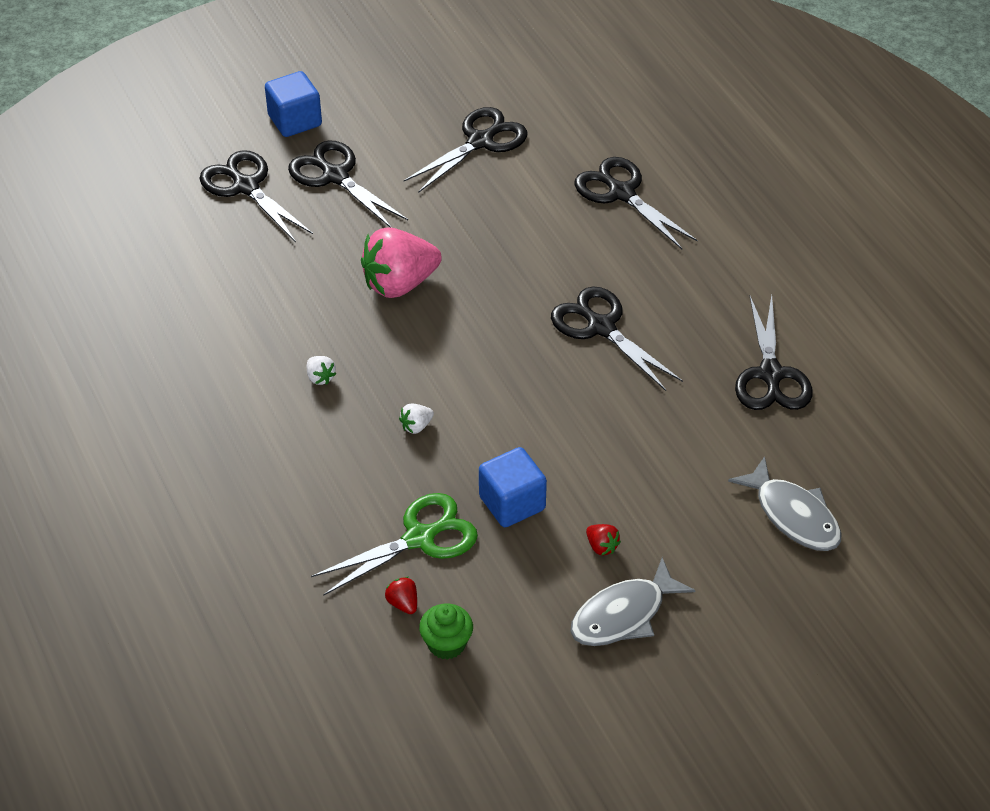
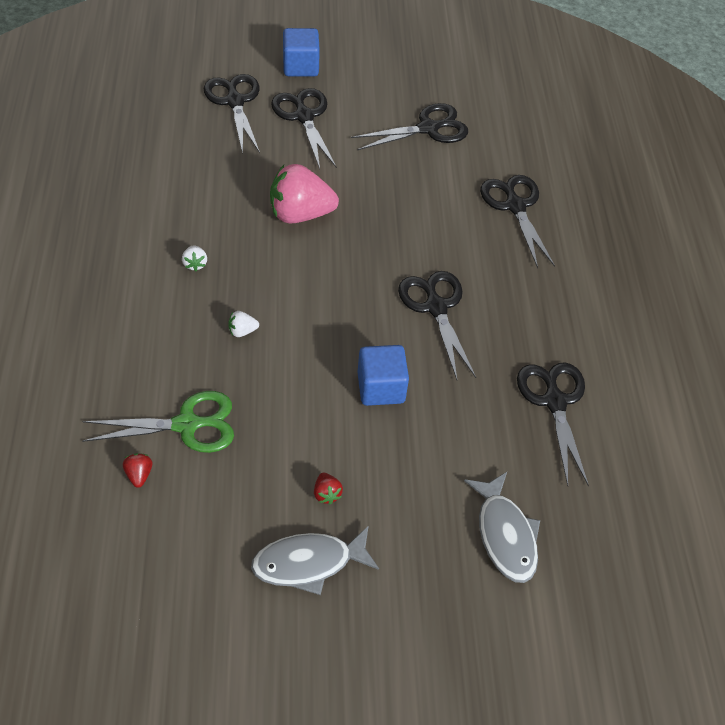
camera: 20 degrees right, 5 degrees up
(446, 644) = (150, 525): green cupcake -> none
(512, 503) = (277, 425): blue cube -> blue cube (381, 388)
(771, 375) = (554, 401): black scissors -> black scissors turned 150 degrees clockwise

